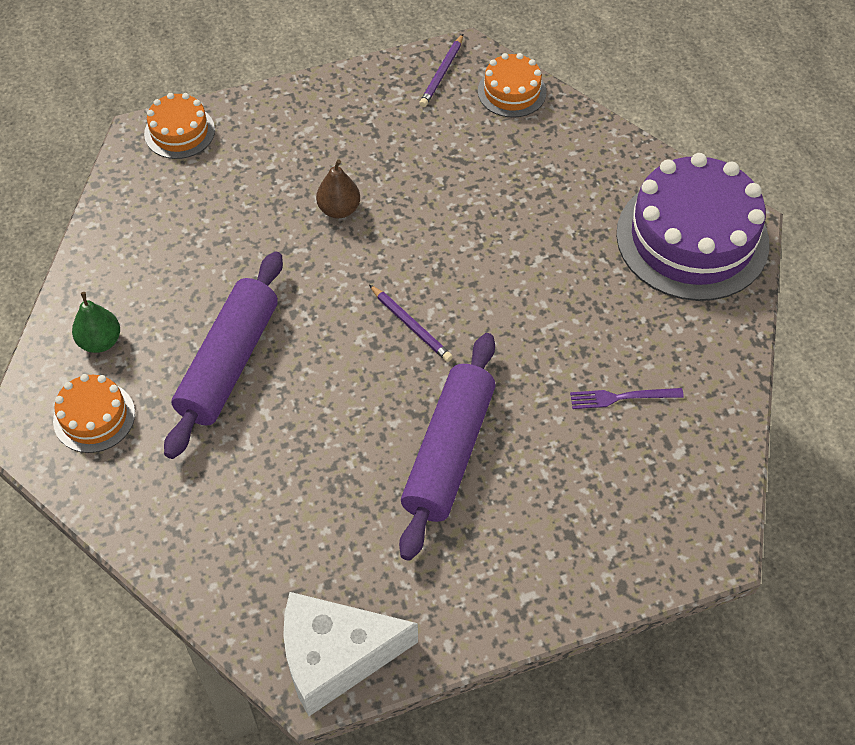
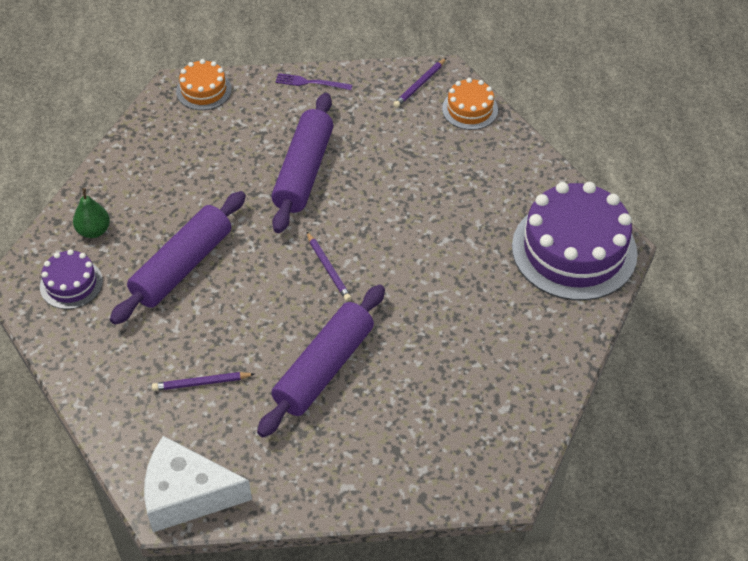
camera: 15 degrees right, 5 degrees down
(94, 417) = (71, 283): orange cake -> purple cake
(303, 507) = (201, 383): none -> purple pencil
(339, 209) = (304, 171): brown pear -> purple rolling pin
(622, 397) = (473, 358): purple fork -> purple fork (310, 83)

